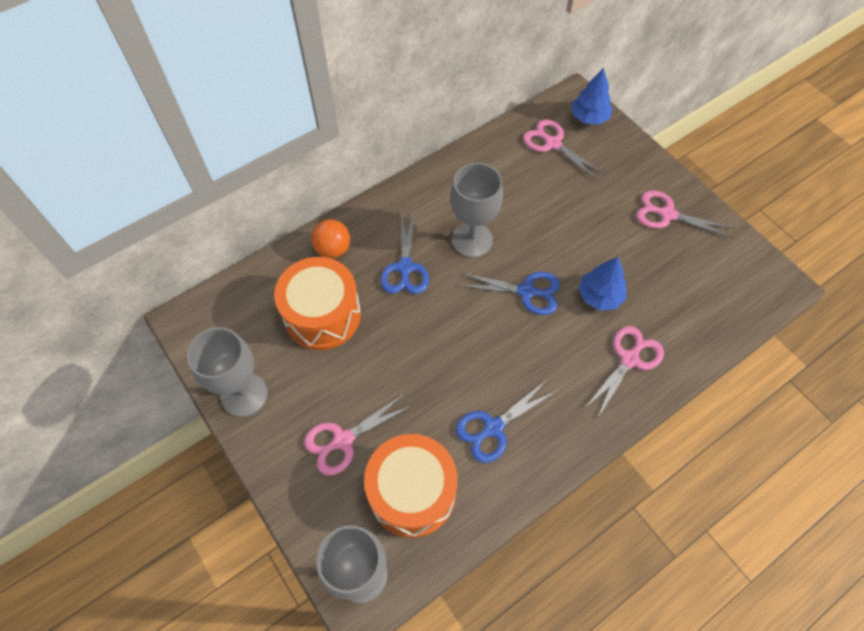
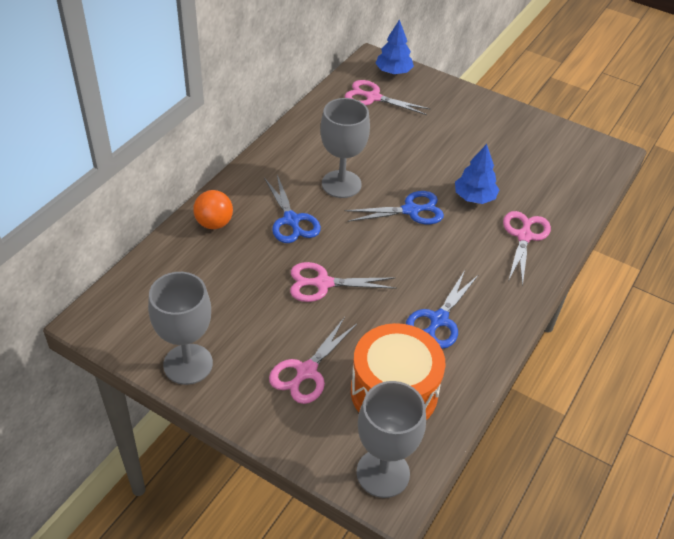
camera: 25 degrees left, 15 degrees down
(322, 315) = (232, 278): orange drum -> none
(667, 214) = (496, 126): pink scissors -> pink scissors (323, 283)

